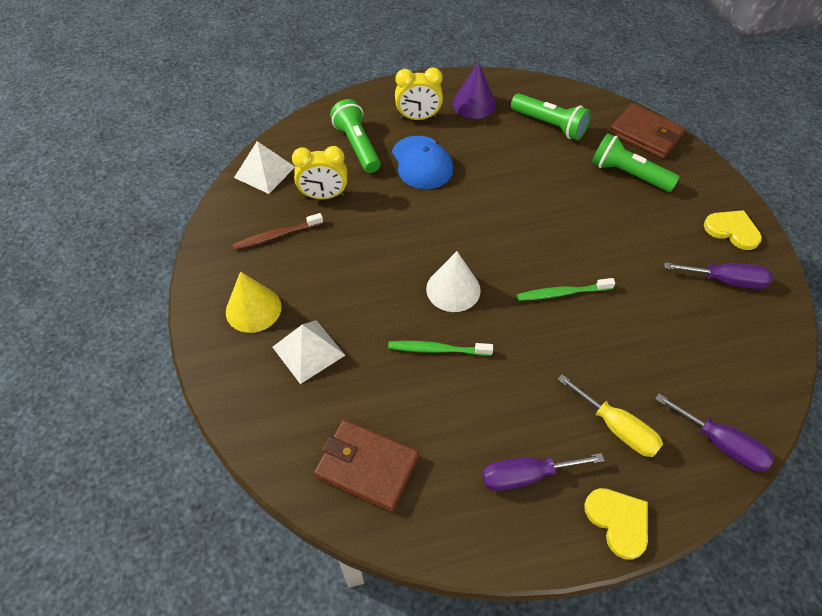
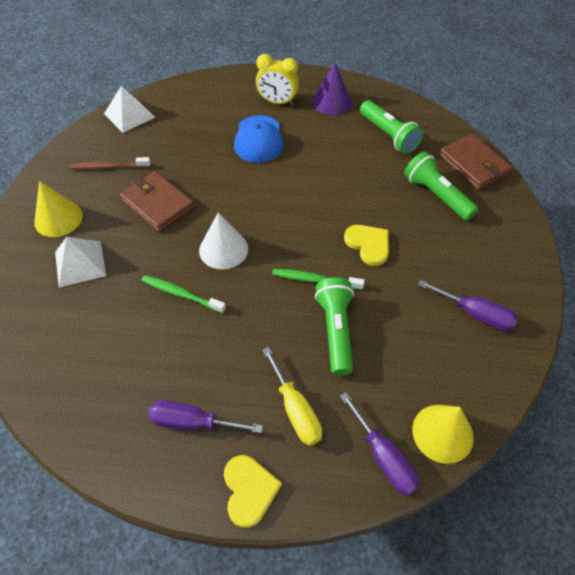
camera: 20 degrees right, 0 degrees up
(324, 196) = (164, 145): yellow clock -> none
(357, 146) = (214, 113): green flashlight -> green flashlight (336, 330)
(367, 467) = (70, 369): brown wallet -> brown wallet (158, 204)
(732, 230) = (508, 271): yellow heart -> yellow heart (368, 245)
(758, 402) = (442, 433): none -> yellow cone

